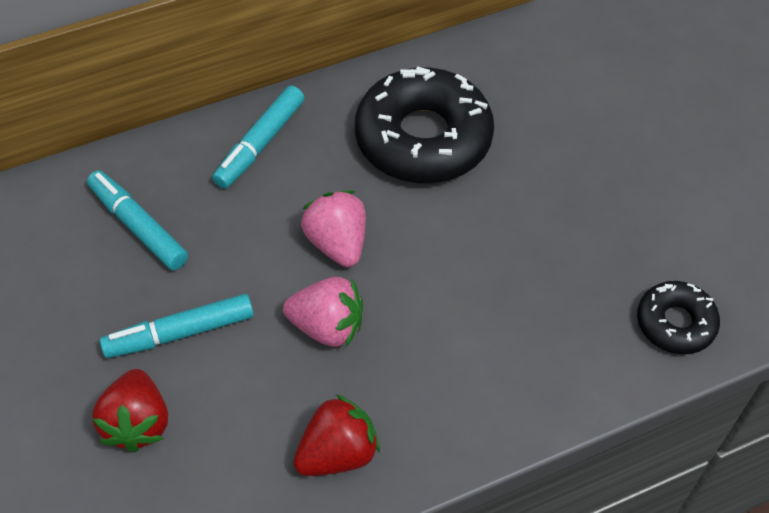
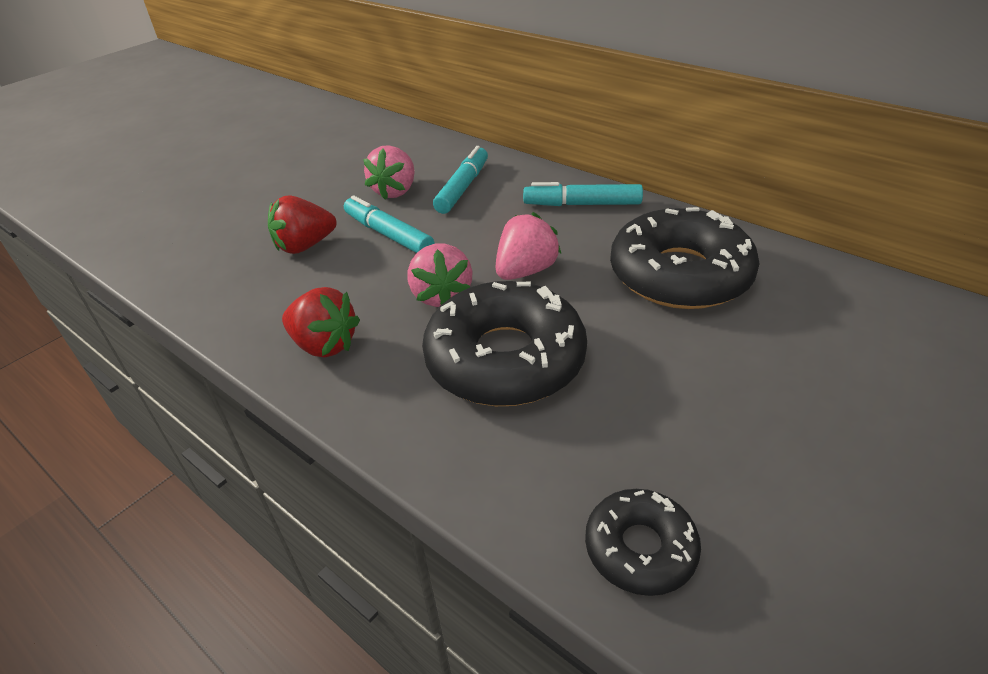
camera: 65 degrees right, 15 degrees down
(88, 293) = (395, 191): none -> pink strawberry
(450, 315) = (505, 359): none -> black donut

